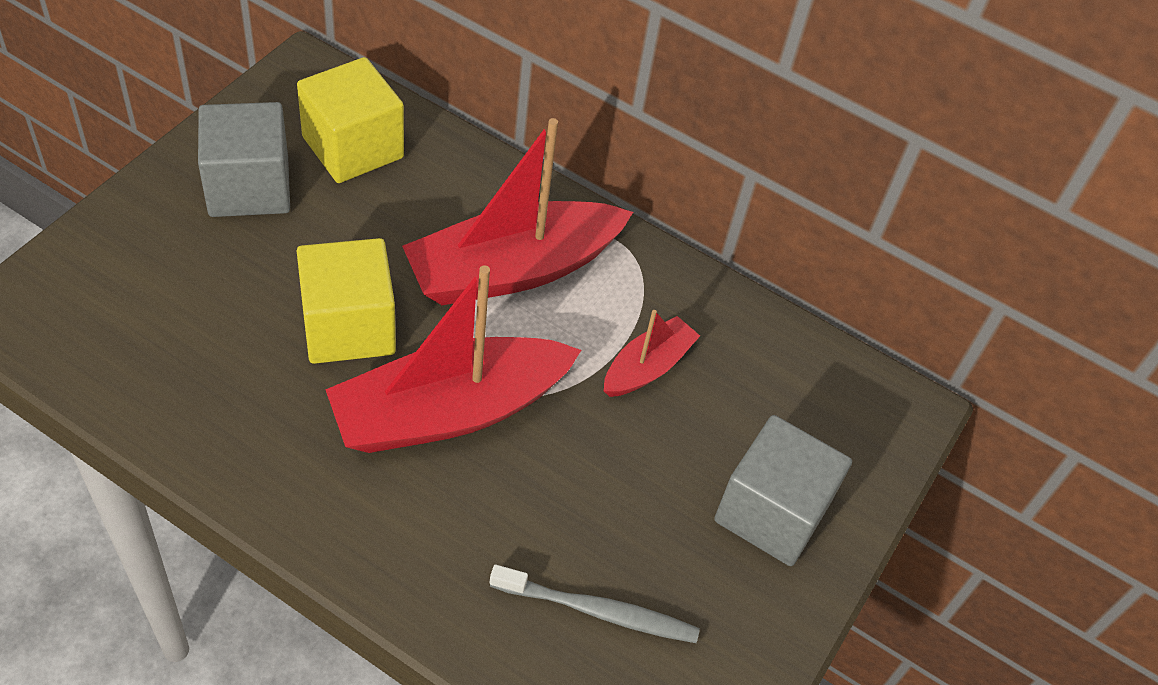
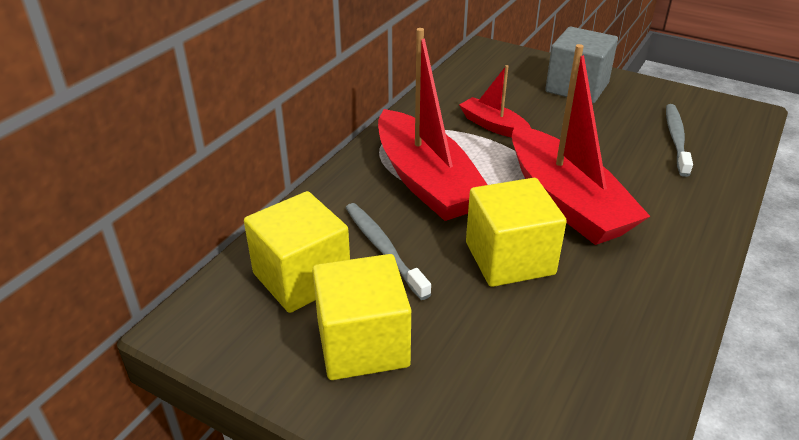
camera: 85 degrees left, 15 degrees down
(249, 187) = (362, 344): grey cube -> yellow cube
(387, 215) = (383, 248): none -> grey toothbrush

